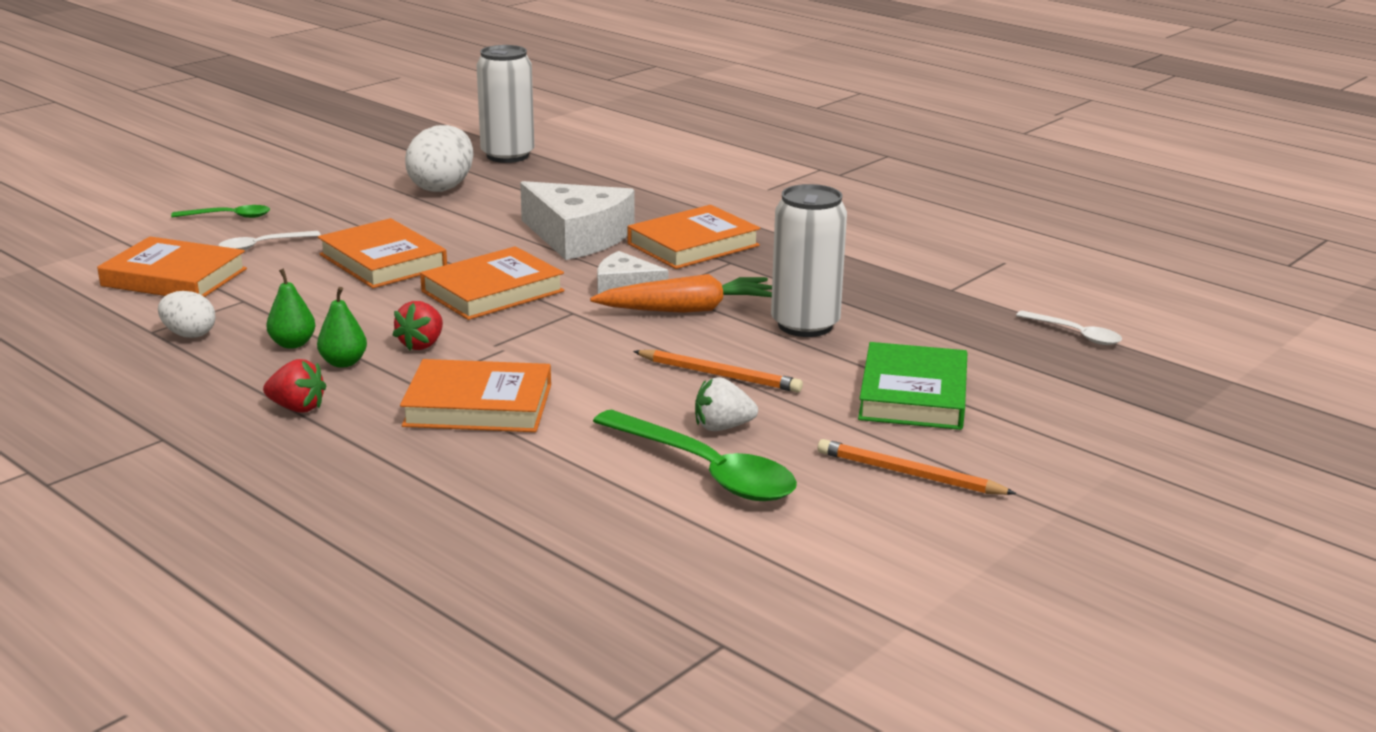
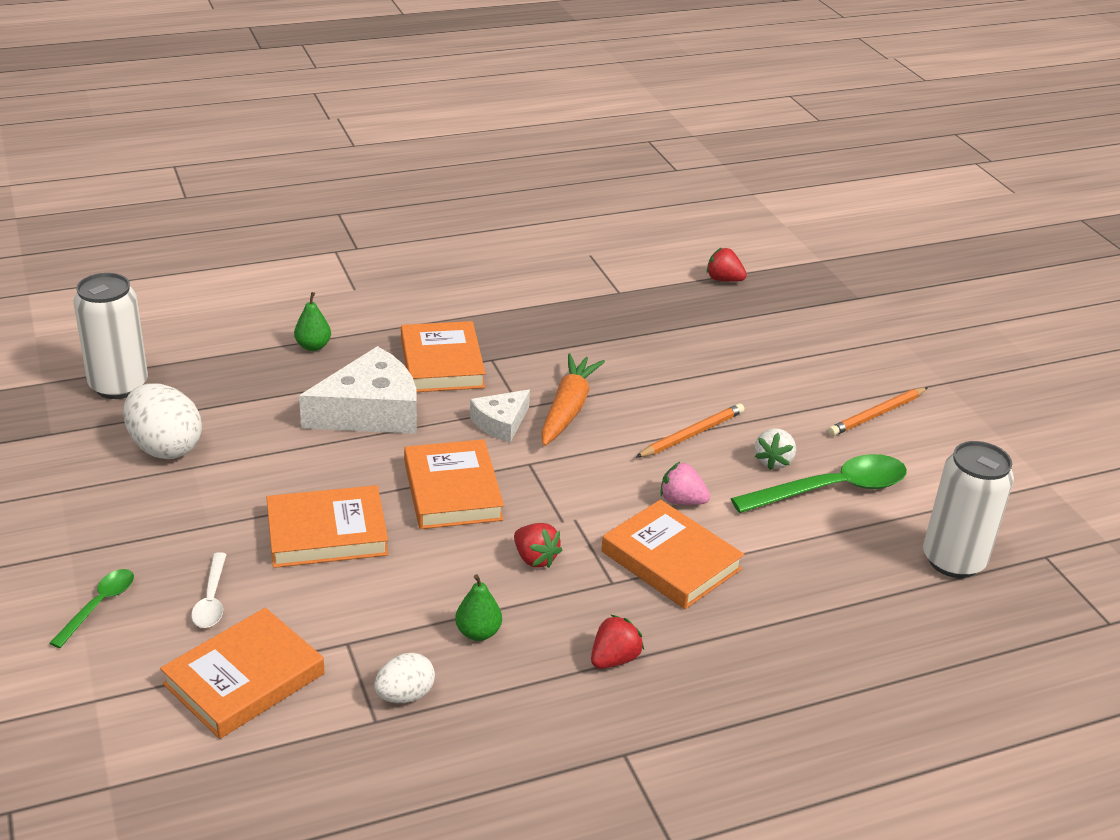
camera: 65 degrees left, 10 degrees up
(343, 363) = (540, 612): green pear -> green pear (313, 346)
(478, 405) = (671, 560): orange book -> orange book turned 75 degrees counterclockwise
(588, 392) = (681, 501): none -> pink strawberry
(805, 325) = (635, 370): white can -> white can (953, 560)
(913, 395) = (771, 371): green book -> none
(1075, 334) = (723, 280): white spoon -> red strawberry

